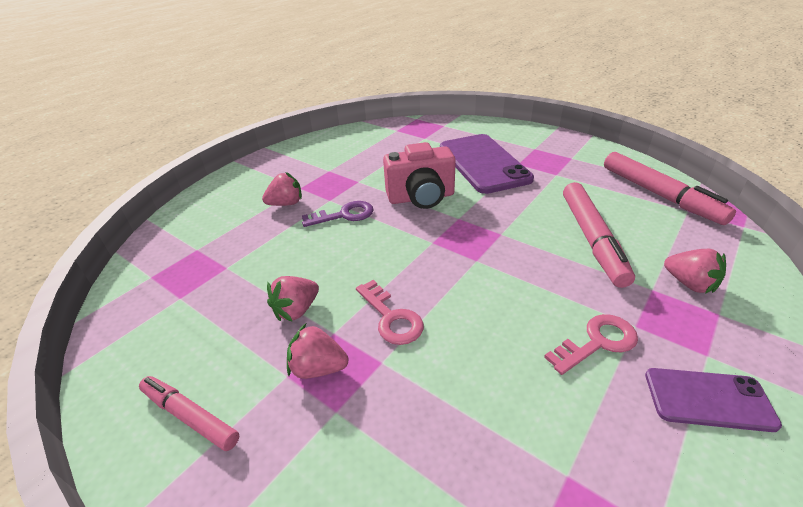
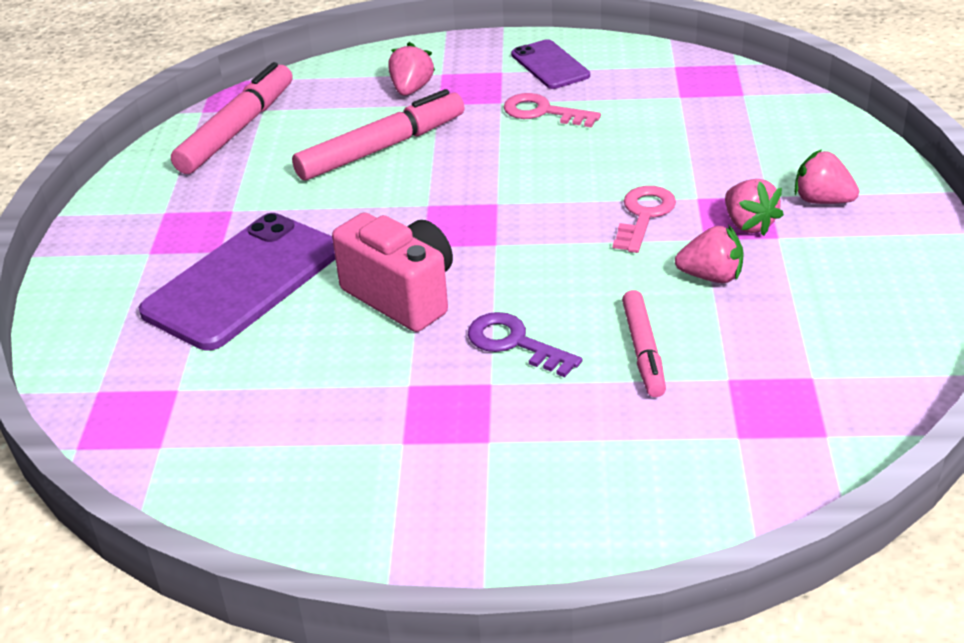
camera: 125 degrees left, 0 degrees up
(190, 416) = (879, 260): pink marker -> pink marker (643, 351)
(286, 203) = (547, 423): pink strawberry -> pink strawberry (822, 200)

